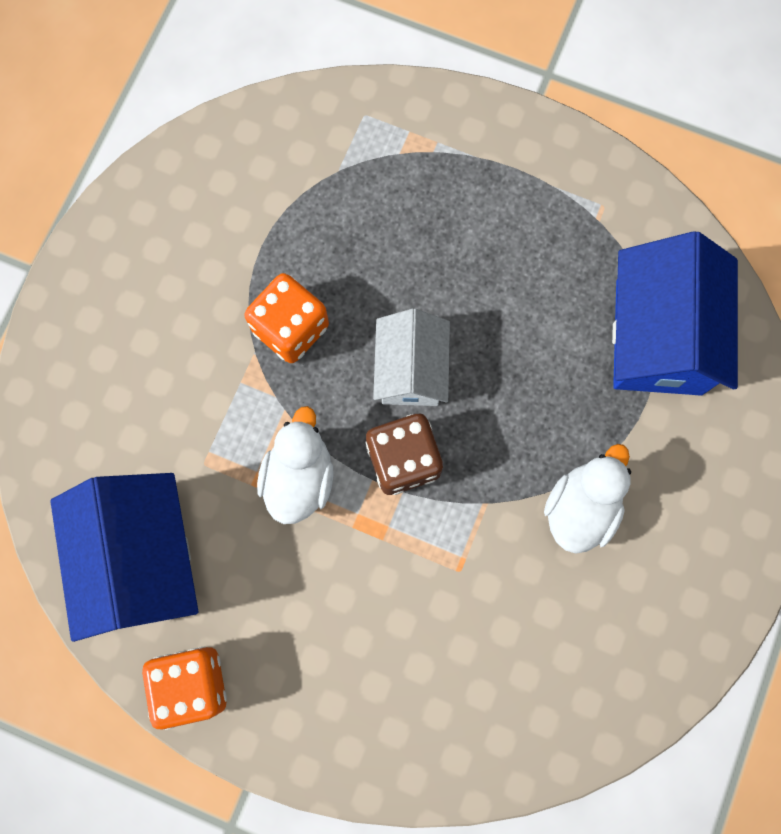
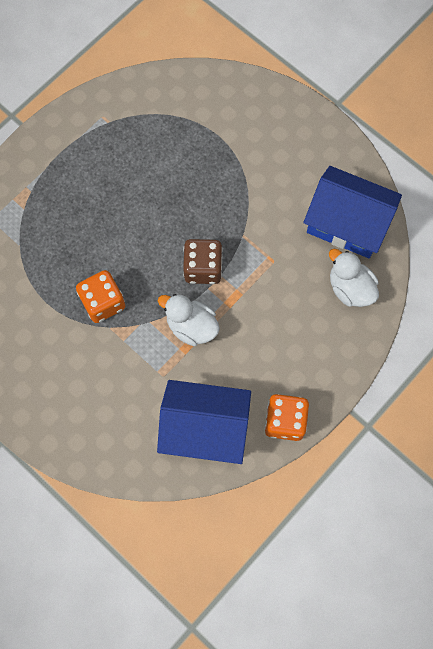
camera: 70 degrees left, 5 degrees down
(411, 370) = (154, 247): white house -> none
(580, 508) = (263, 189): white duck -> white duck (350, 288)
(658, 337) = (187, 117): blue house -> blue house (347, 223)

